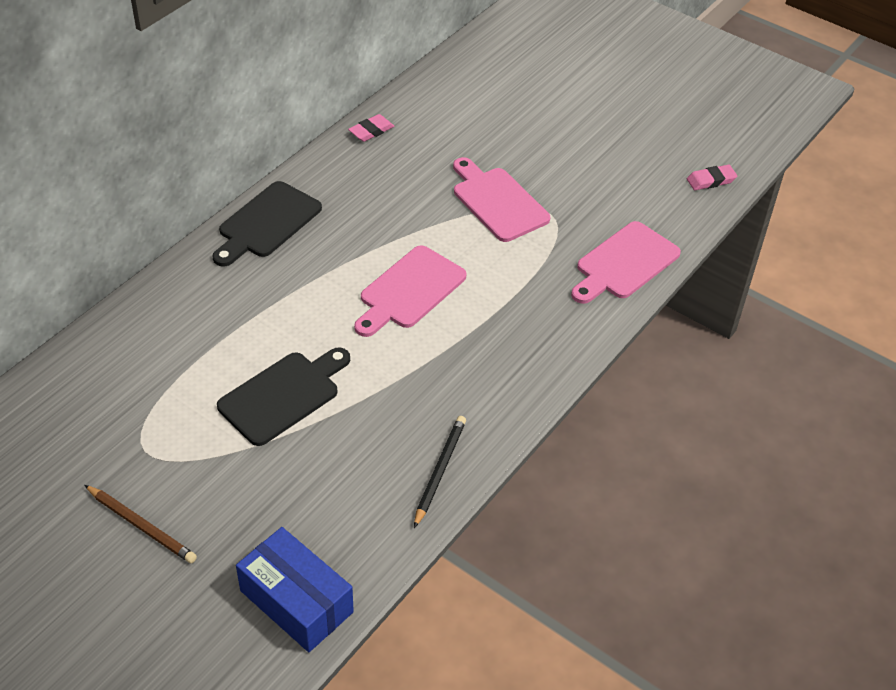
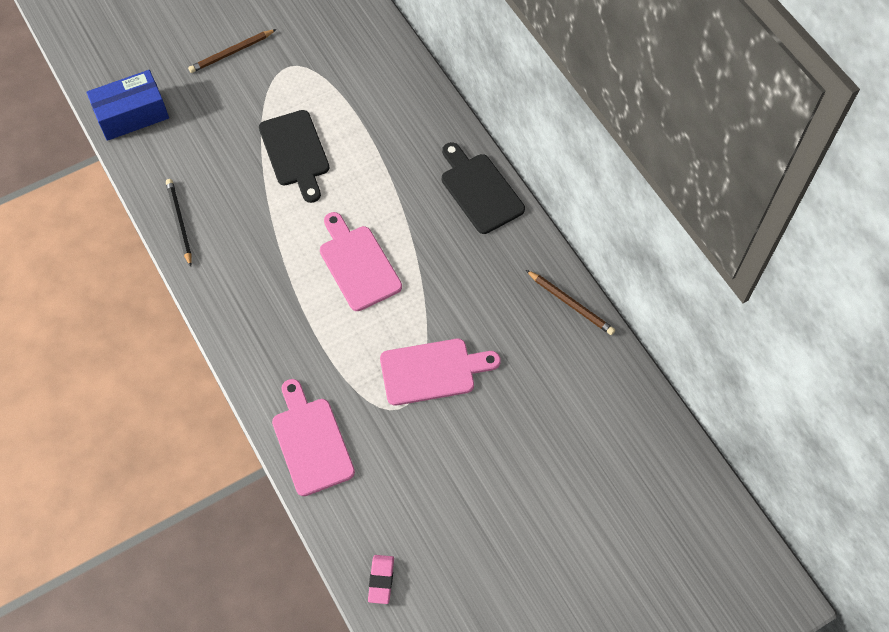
camera: 115 degrees right, 15 degrees up
(371, 131) = (570, 304): pink eraser -> brown pencil
(440, 471) = (180, 222): black pencil -> black pencil turned 150 degrees counterclockwise

